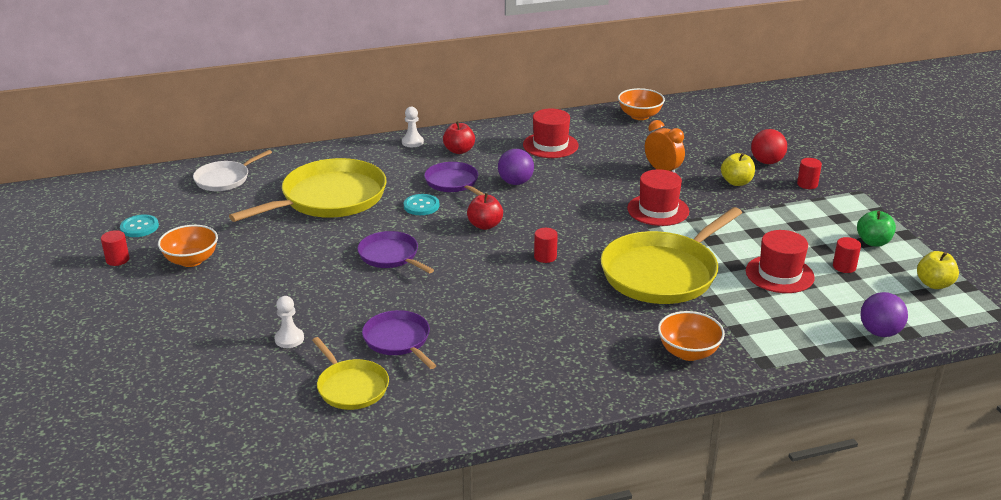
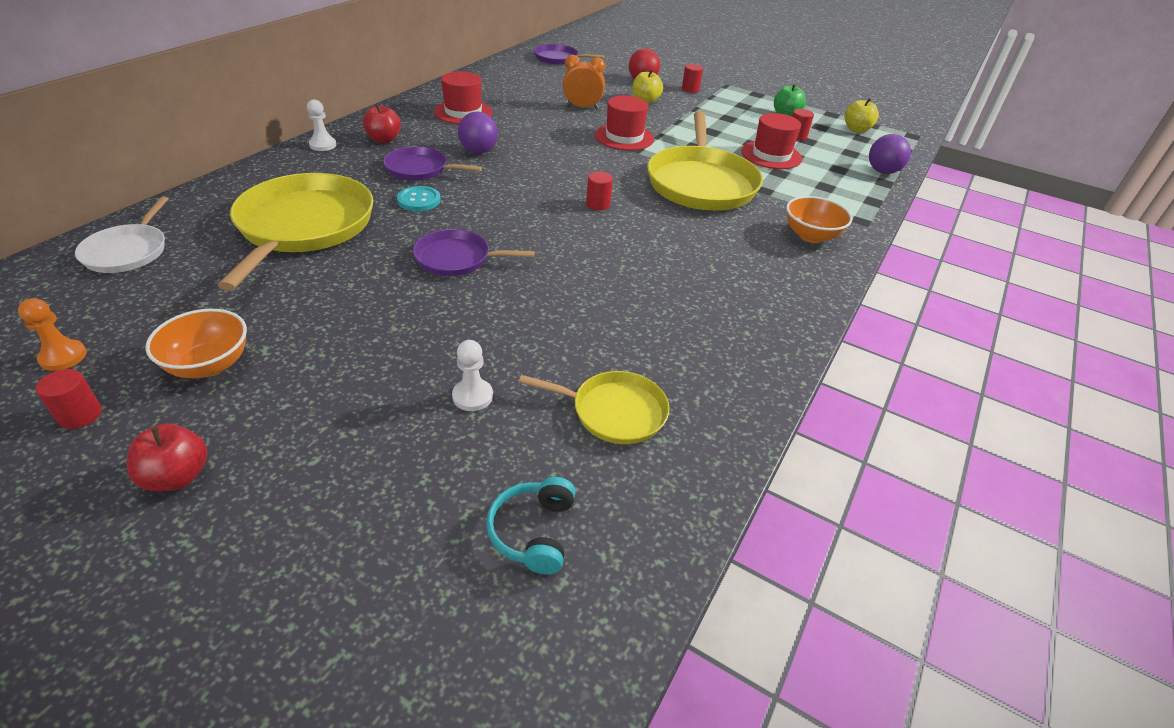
camera: 45 degrees left, 10 degrees up
(139, 227) = (63, 357): turquoise button -> orange pawn
(229, 416) = (533, 532): none -> turquoise headphones
(398, 340) = (587, 338): purple pan -> purple pan (558, 59)
(485, 225) = (506, 196): red apple -> red apple (177, 476)
(640, 116) = (503, 72): orange bowl -> none

